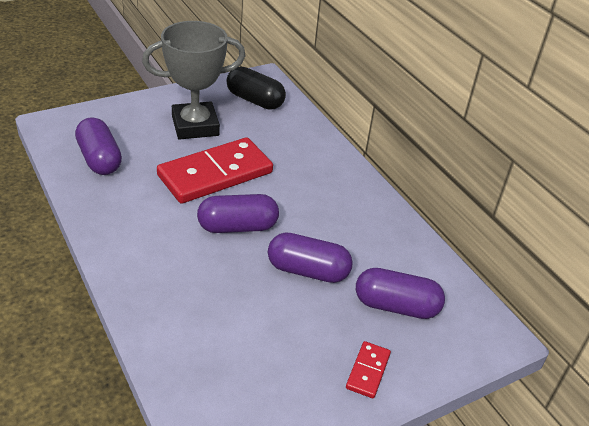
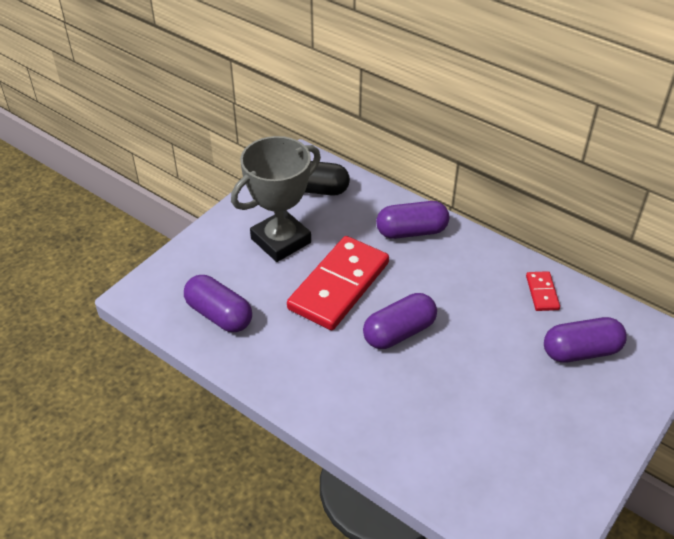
camera: 20 degrees left, 5 degrees up
(308, 271) = (488, 349): purple capsule -> purple capsule (411, 231)
(368, 371) = (599, 421): red domino -> red domino (542, 293)

